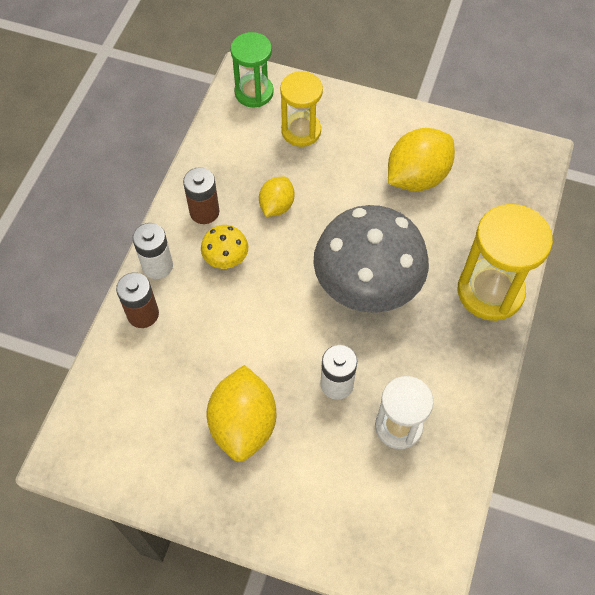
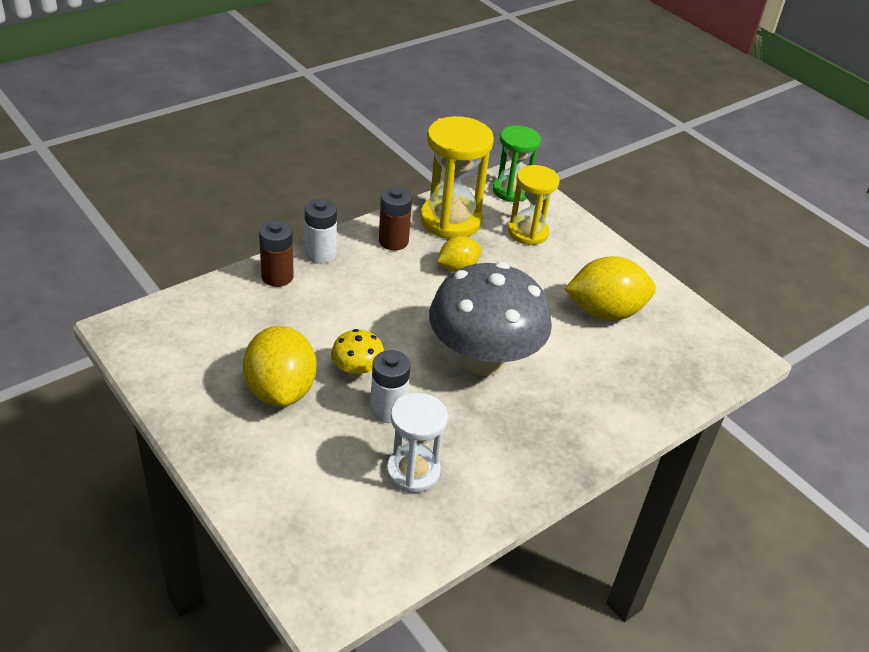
camera: 30 degrees right, 20 degrees down
(226, 259) = (380, 278): yellow mushroom -> yellow mushroom (357, 372)
(243, 424) = (281, 390): yellow lemon -> yellow lemon turned 45 degrees counterclockwise
(490, 291) = (598, 426): yellow hourglass -> yellow hourglass (450, 220)

